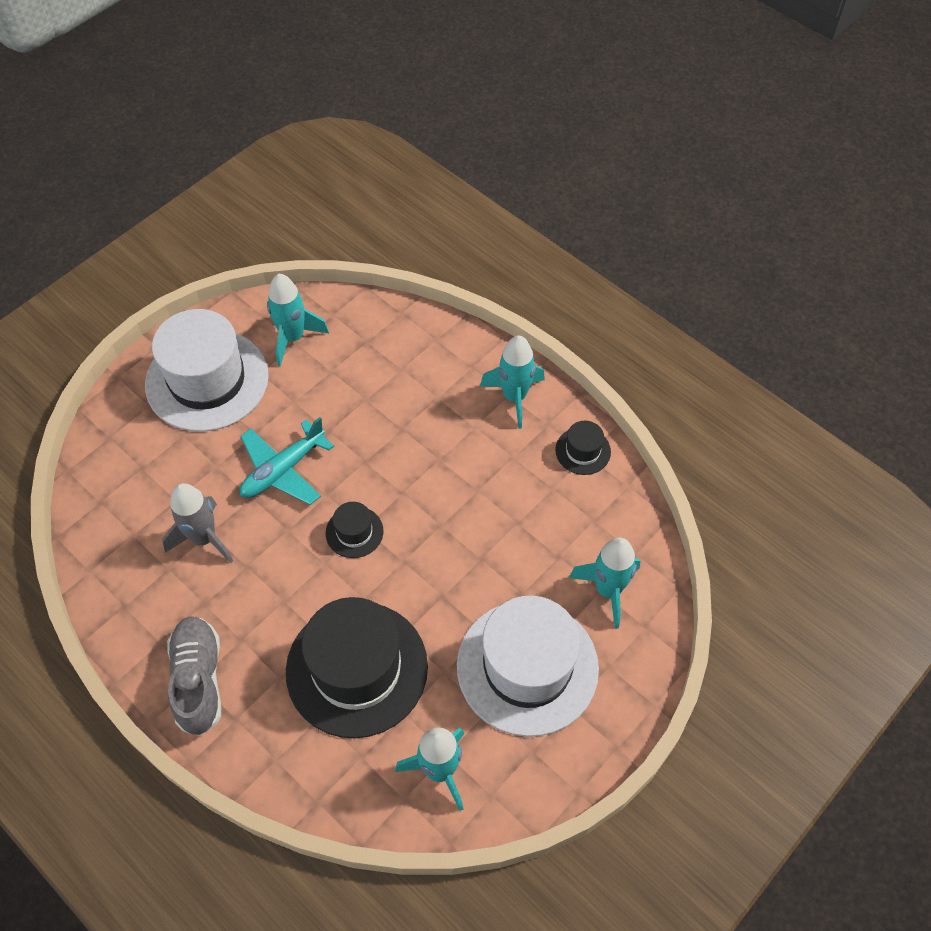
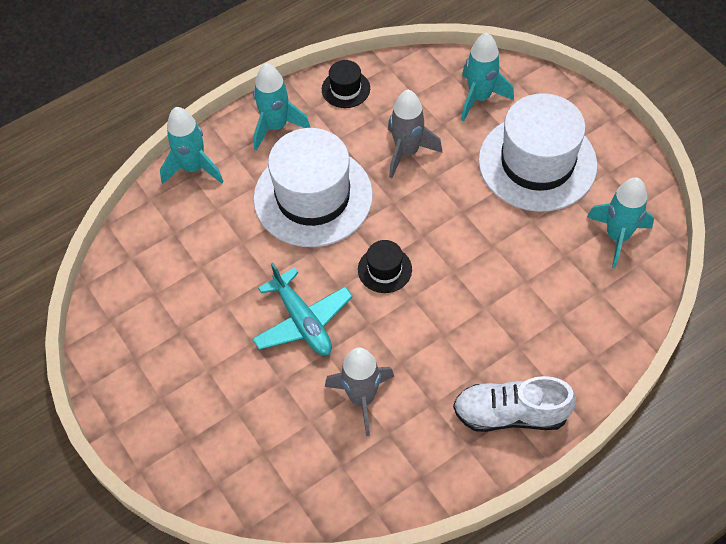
camera: 75 degrees left, 0 degrees up
(199, 680) = (510, 414): grey shoe -> white shoe
(207, 380) = (173, 381): white hat -> white hat (313, 197)
(293, 338) = (147, 296): turquoise rocket -> turquoise rocket (194, 168)
(357, 668) = (519, 284): black hat -> none
(510, 527) = (407, 152): none -> grey rocket

